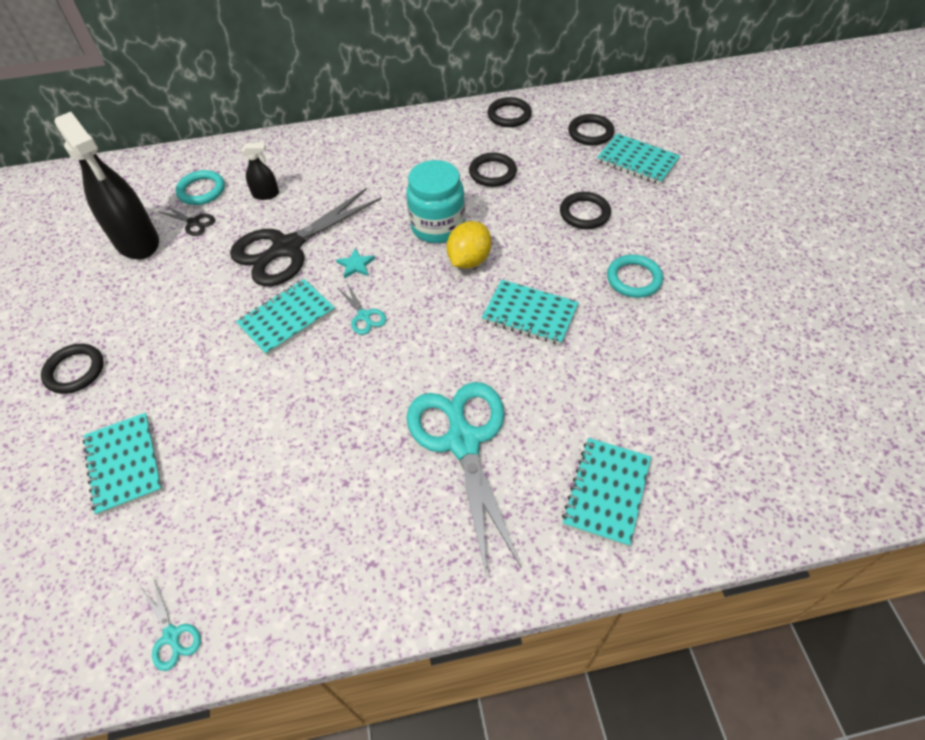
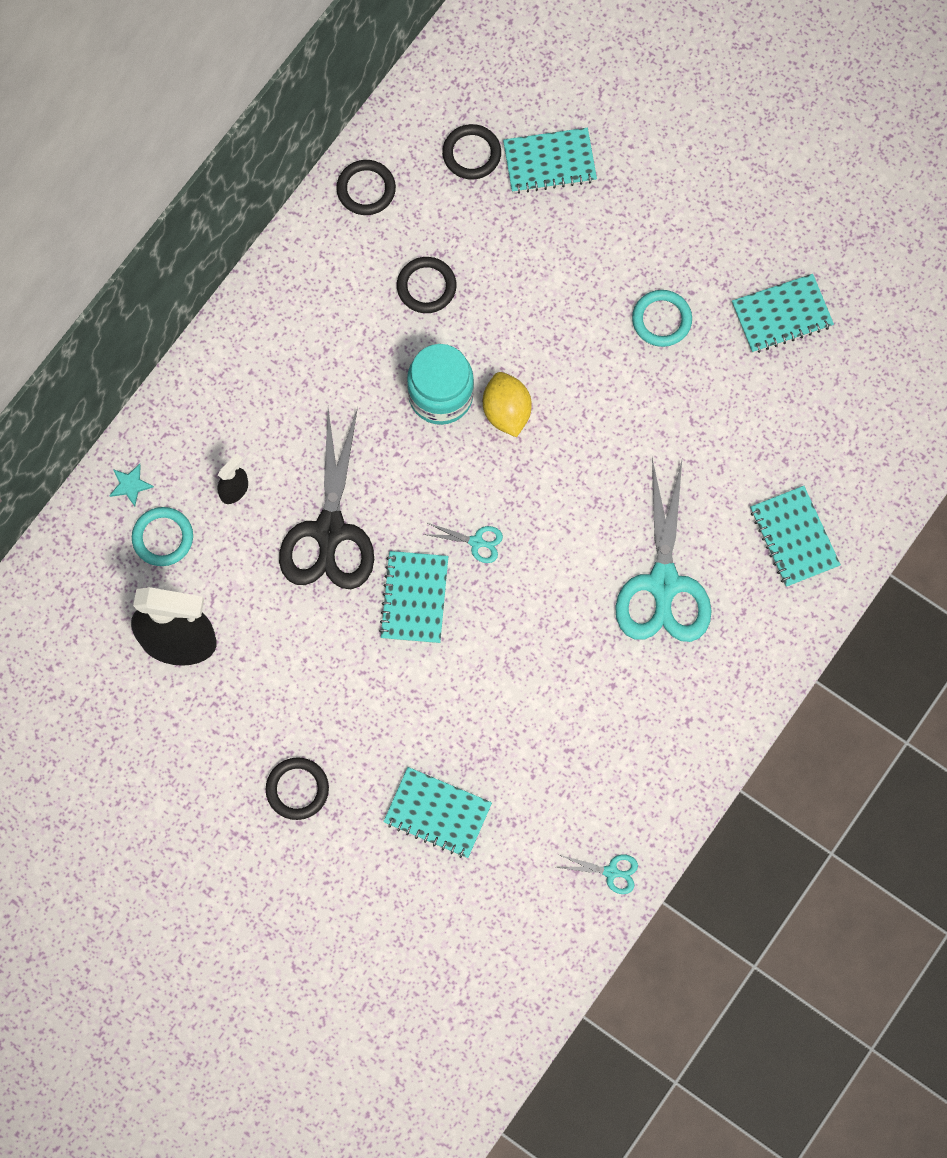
camera: 45 degrees left, 20 degrees up
(193, 223) = (205, 578): black scissors -> none
(356, 265) = (413, 498): turquoise star -> turquoise star (130, 485)
(463, 441) = (663, 583): turquoise scissors -> turquoise scissors turned 120 degrees counterclockwise
(529, 314) = (609, 427): turquoise notebook -> turquoise notebook (782, 315)
(584, 213) = (558, 273): black ring -> none

